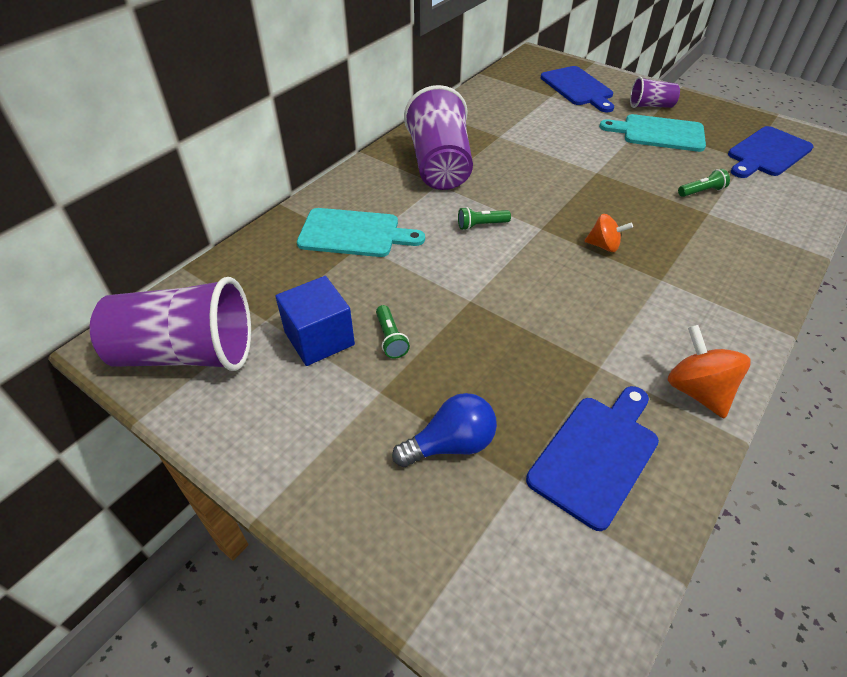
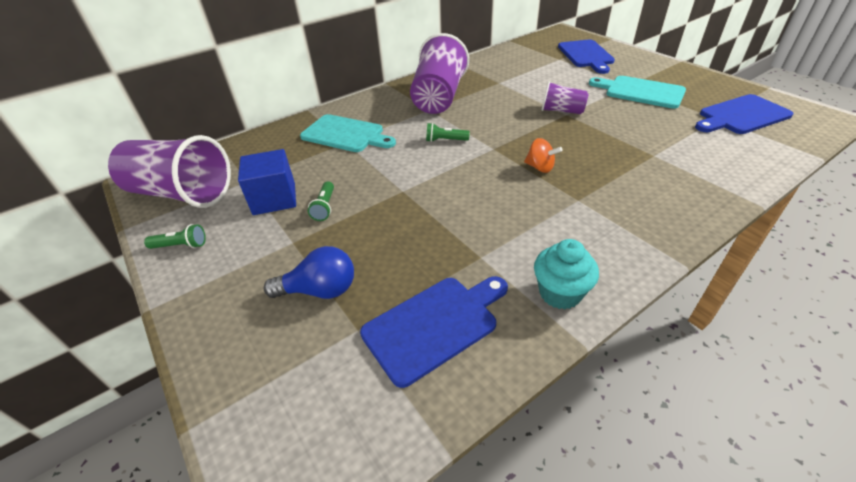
camera: 20 degrees right, 5 degrees down
(650, 106) = (644, 72): purple cup -> purple cup (562, 111)
(697, 390) = (560, 293): orange spinning top -> turquoise cupcake
(701, 191) = (656, 138): green flashlight -> green flashlight (181, 245)

